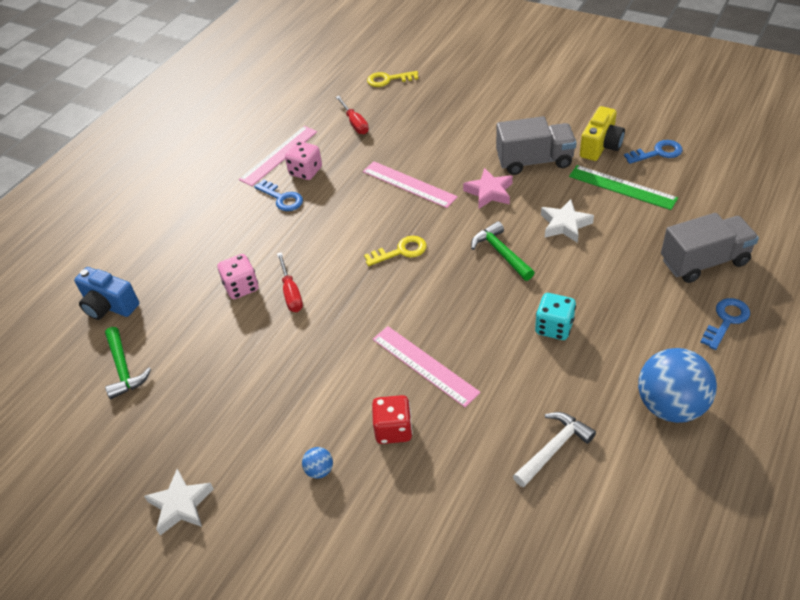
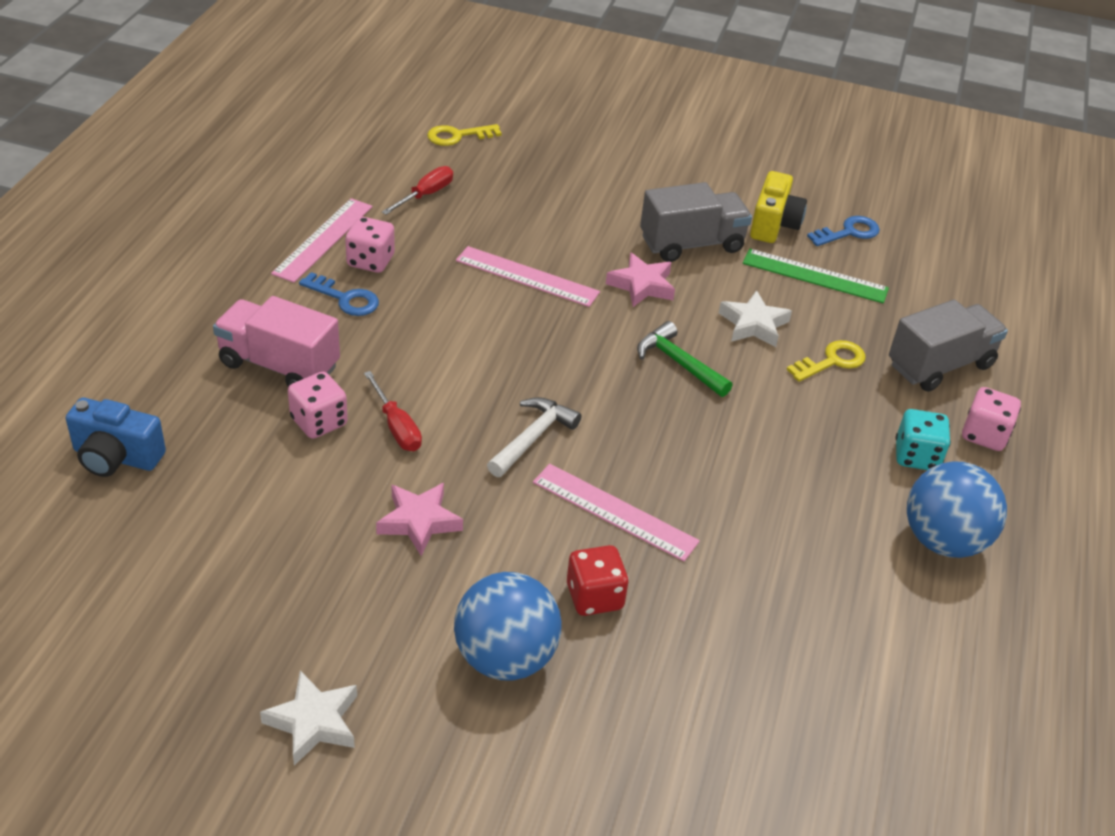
camera: 20 degrees left, 5 degrees down
(123, 369) = (167, 544): green hammer -> none
(226, 245) = (279, 365): none -> pink truck
(288, 364) = (419, 522): none -> pink star
(319, 470) = (505, 657): blue ball -> blue ball, size x2.40
(355, 123) = (425, 195): red screwdriver -> red screwdriver turned 105 degrees counterclockwise
(401, 251) = (540, 365): yellow key -> yellow key (832, 361)
(553, 448) = (812, 604): white hammer -> white hammer (533, 438)
(554, 327) = (773, 454): turquoise dice -> turquoise dice (916, 456)
(726, 320) = (984, 435): blue key -> pink dice

